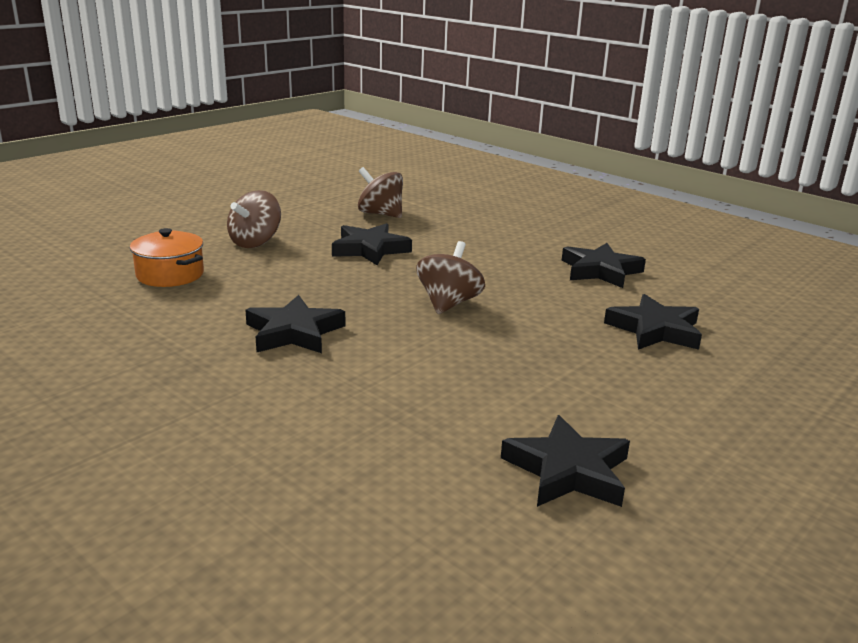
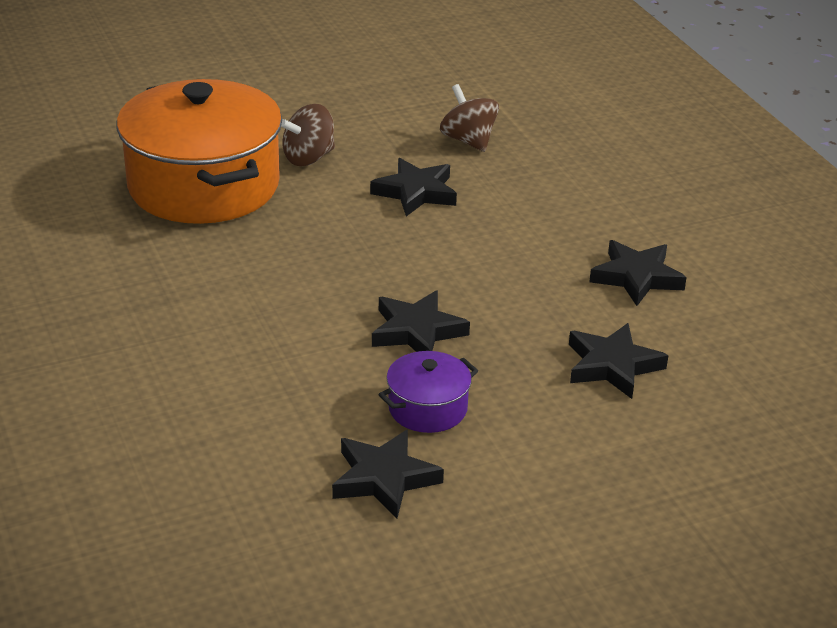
camera: 25 degrees right, 10 degrees up
(170, 275) = (204, 186): orange pot -> orange pot, size x2.31
(294, 332) = (268, 282): black star -> black star (417, 331)
(448, 303) = (436, 283): brown spinning top -> none
(542, 398) = (427, 408): none -> purple pot

